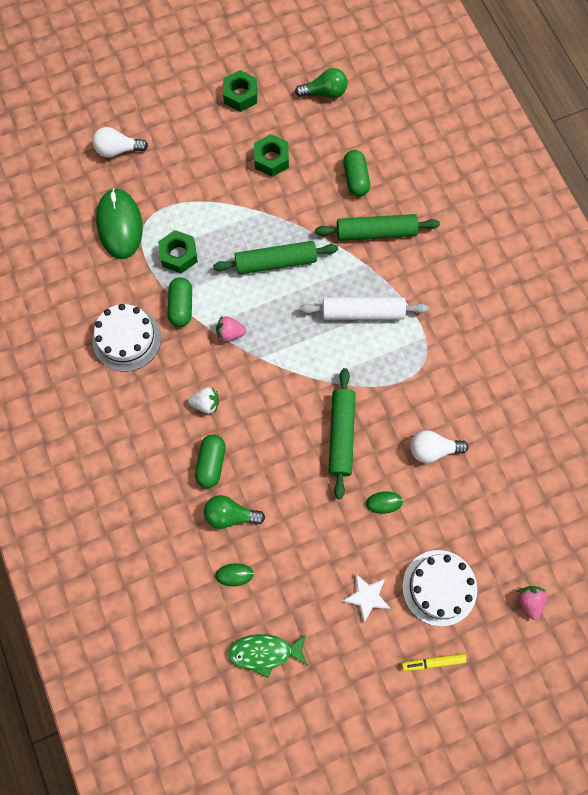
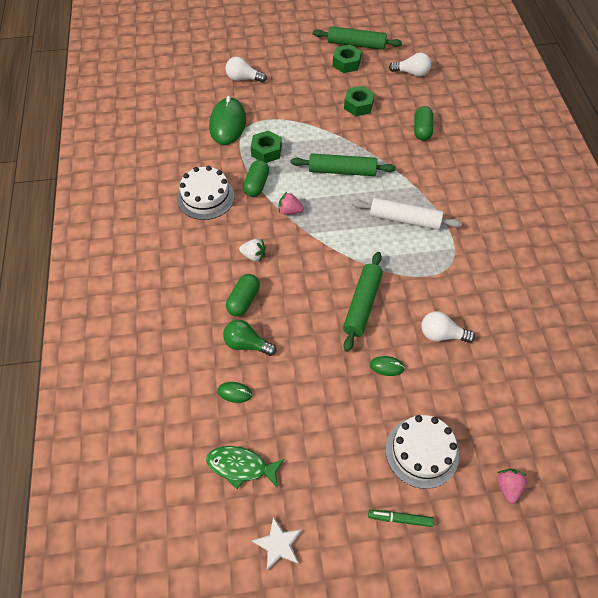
camera: 15 degrees right, 15 degrees down
(324, 92) = (411, 73): green light bulb -> white light bulb
(367, 597) = (350, 442): white star -> white star (278, 544)
(376, 232) = (430, 167): green rolling pin -> green rolling pin (356, 44)
(433, 662) = (400, 519): yellow marker -> green marker

